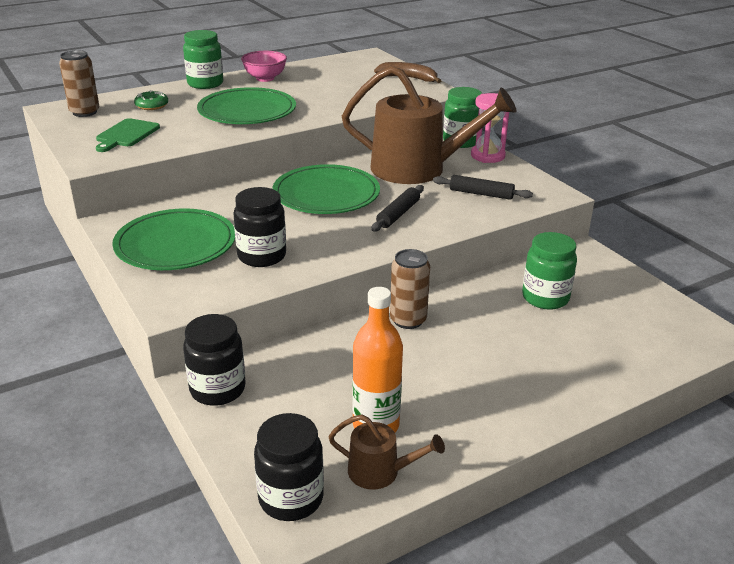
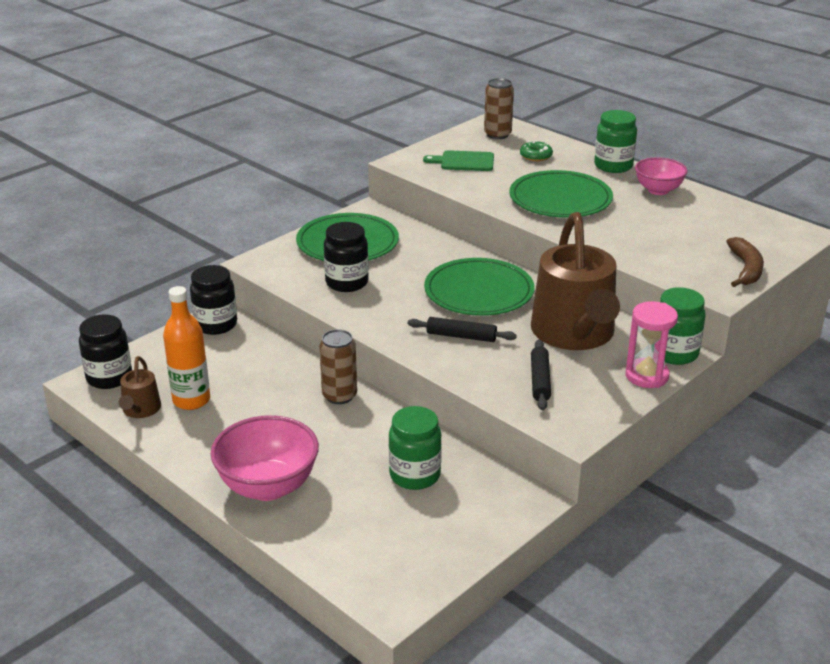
camera: 75 degrees right, 0 degrees up
(550, 384) = (268, 486): none -> pink bowl

